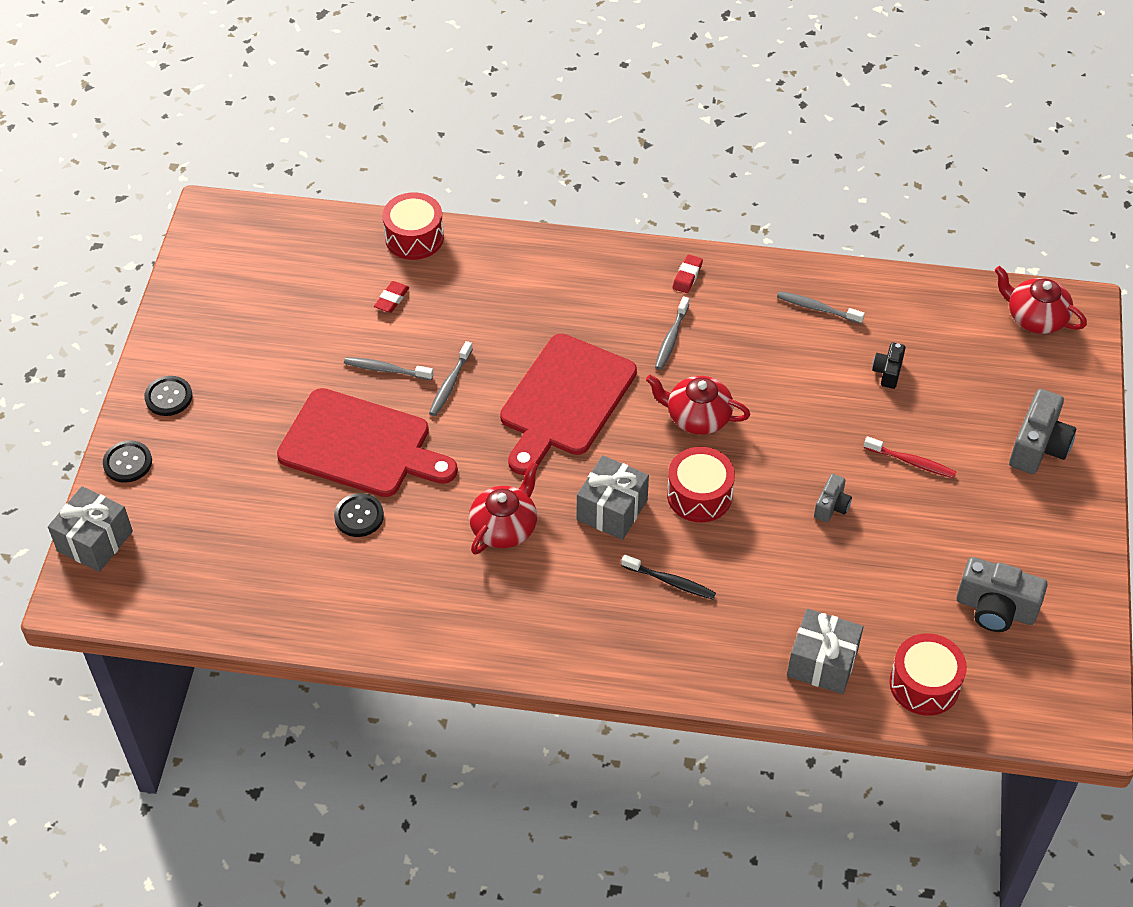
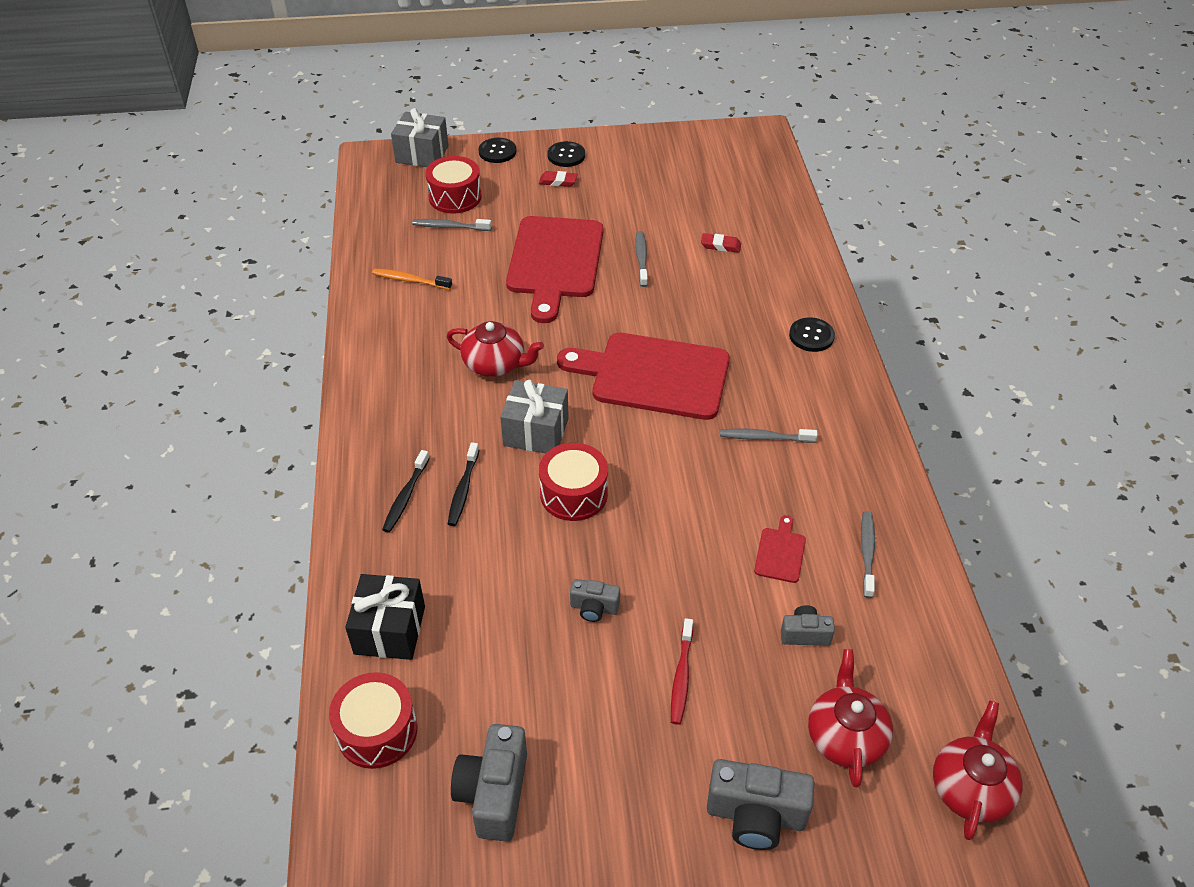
camera: 75 degrees right, 5 degrees down
(339, 585) = (410, 280): none -> orange toothbrush
(359, 516) = (482, 276): black button -> black button (811, 336)
(414, 237) = (798, 244): red drum -> red drum (455, 197)
(450, 383) = (642, 299): grey toothbrush -> grey toothbrush (450, 227)
(666, 630) = (406, 496): none -> black toothbrush
(687, 276) = (854, 435): red eraser -> red eraser (558, 181)
(697, 417) = (672, 475): red teapot -> red teapot (845, 736)
(803, 364) = (780, 552): none -> red cutting board
(822, 663) = (389, 630): grey gift -> black gift
(888, 372) = (805, 634): black camera -> grey camera

